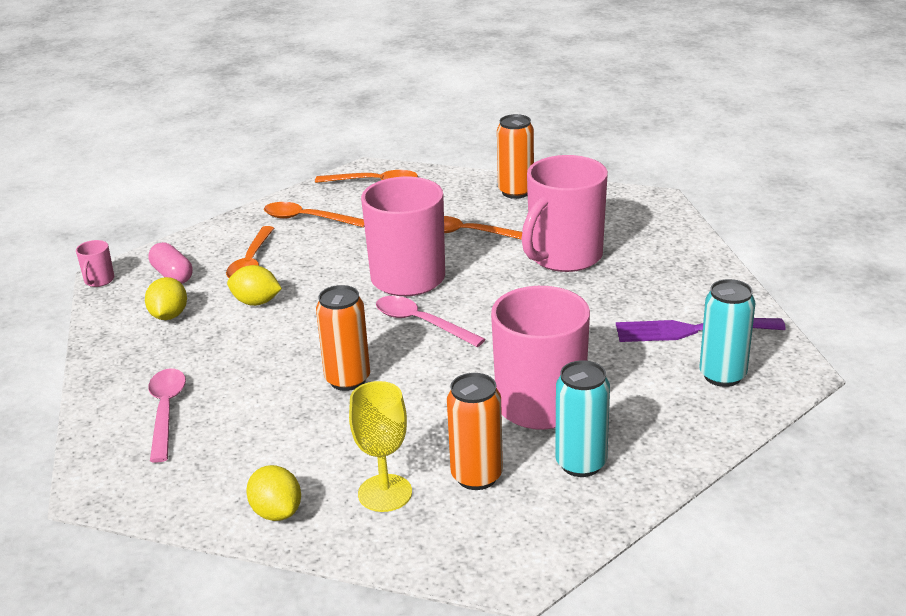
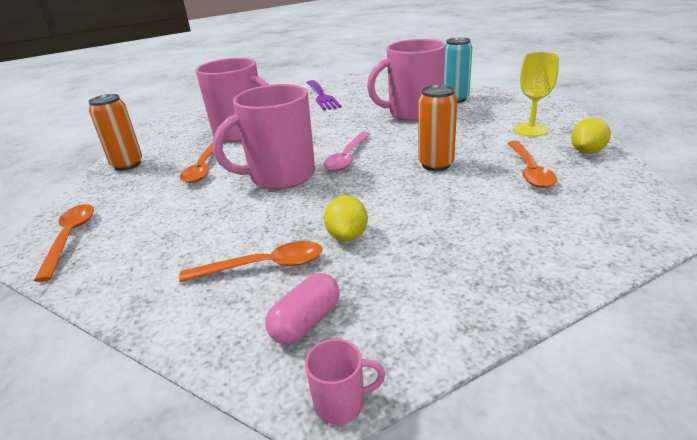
camera: 105 degrees left, 0 degrees up
(166, 411) = (548, 225): pink spoon -> none
(169, 316) = (400, 285): yellow lemon -> none
(307, 219) = (155, 258): orange spoon -> orange spoon (529, 171)
(476, 476) = (490, 115): orange can -> none
(722, 376) = (360, 87): turquoise can -> none

